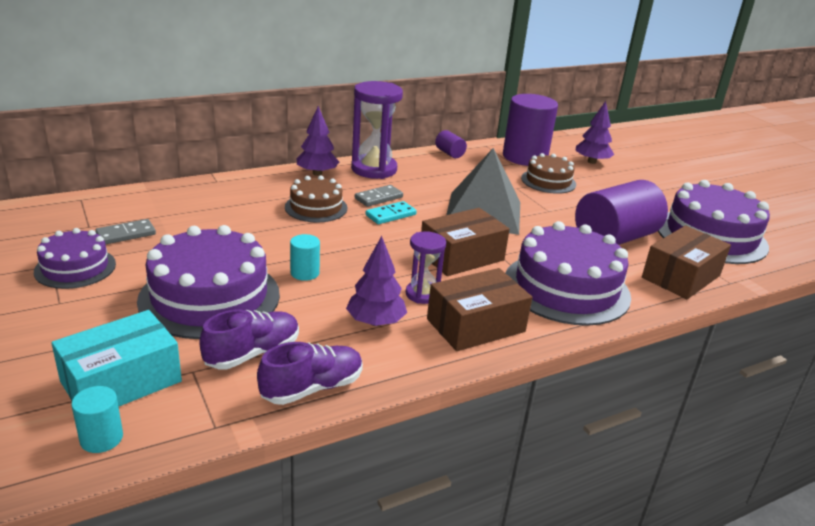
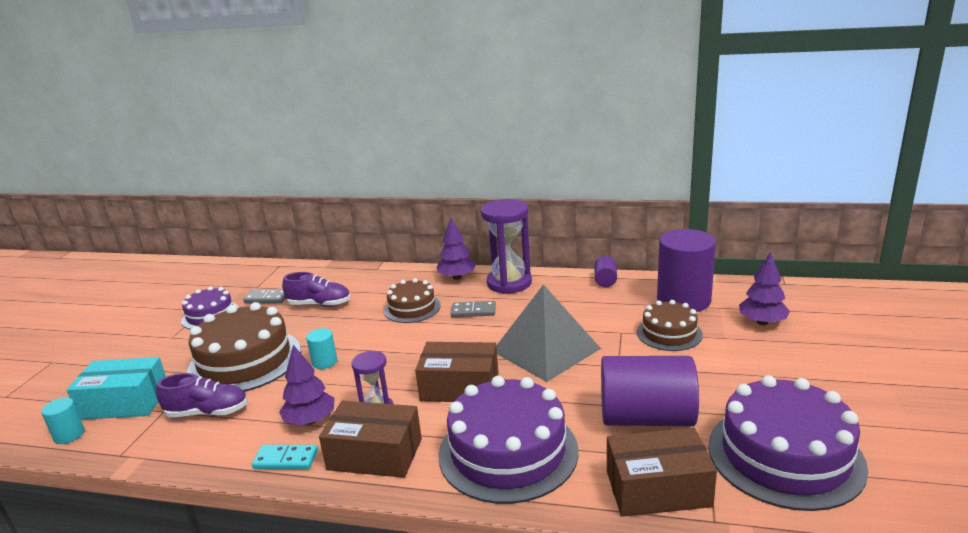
camera: 45 degrees right, 5 degrees down
(210, 297) = (245, 361): purple cake -> brown cake
(312, 388) = (200, 454): purple shoe -> purple shoe (319, 304)
(391, 215) = (459, 330): turquoise domino -> turquoise domino (286, 459)

